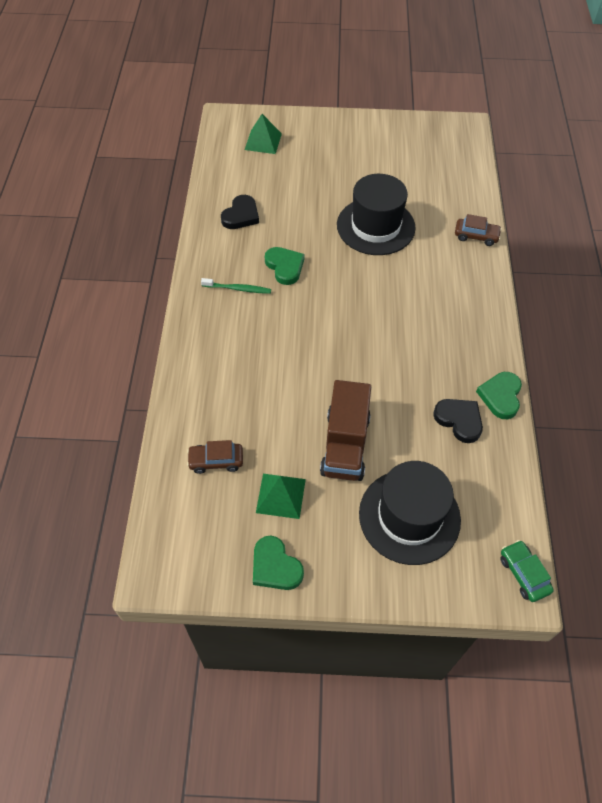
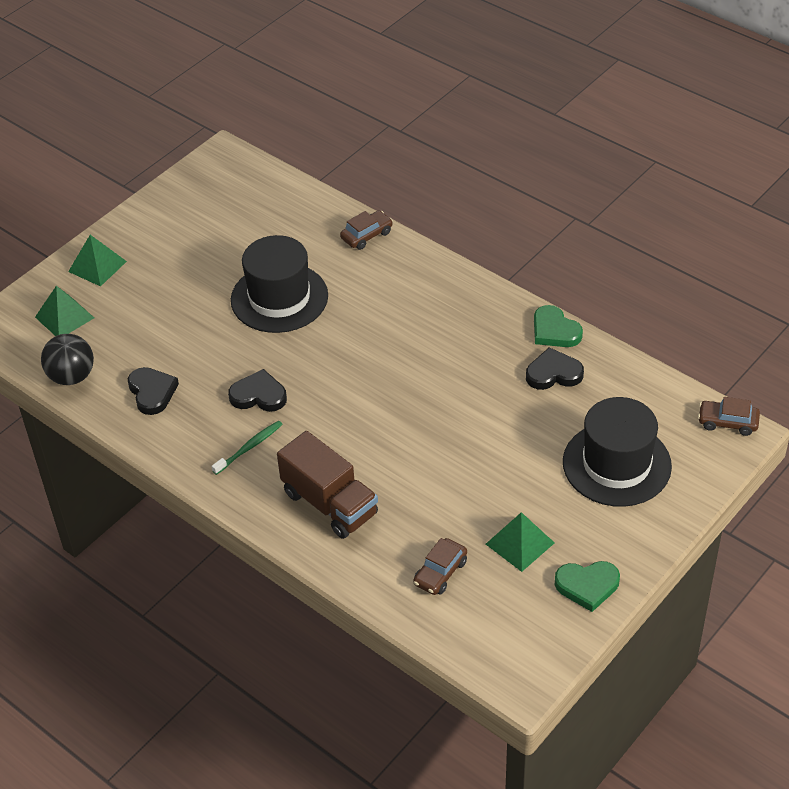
camera: 50 degrees left, 10 degrees down
(221, 173) = (72, 376): none -> black ball
(285, 267) = (259, 395): green heart -> black heart
(316, 130) = (97, 266): none -> green pyramid
(345, 445) = (508, 467): brown truck -> brown truck (329, 503)
(523, 574) = (727, 422): green car -> brown car

